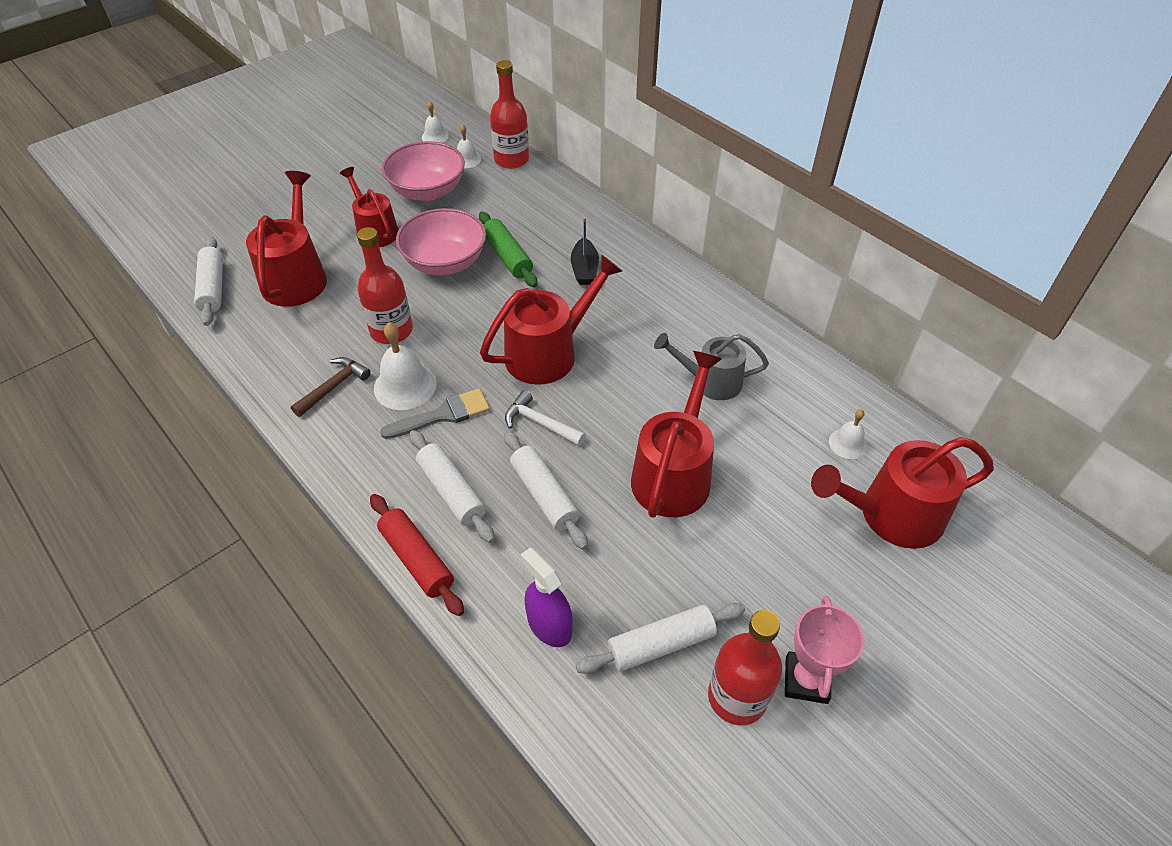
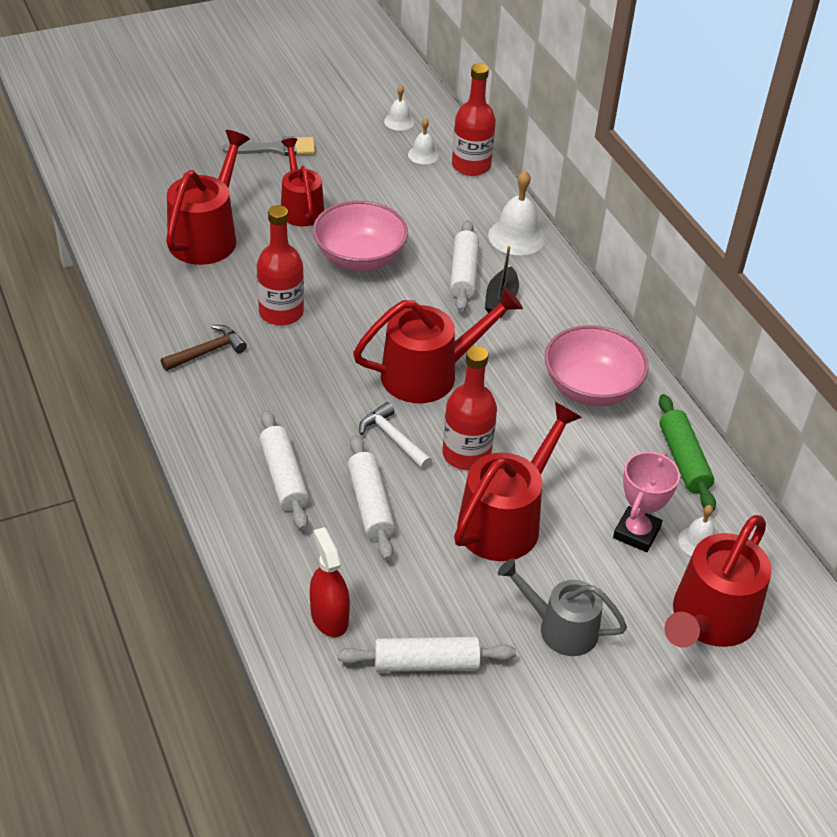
camera: 15 degrees right, 5 degrees down
(213, 288) = (123, 227): white rolling pin -> white rolling pin (463, 274)
(405, 386) = (275, 368): white bell -> white bell (516, 236)
(417, 559) = (230, 527): red rolling pin -> none
(427, 191) = (369, 179): pink bowl -> pink bowl (591, 388)
(443, 415) = (302, 405): grey brush -> grey brush (276, 149)
(507, 257) = (425, 268): green rolling pin -> green rolling pin (683, 460)
(549, 625) = (329, 617): purple spray bottle -> red spray bottle
(710, 381) = (583, 445): grey watering can -> grey watering can (561, 628)
(737, 697) = (478, 727): red bottle -> red bottle (466, 454)
(806, 680) = (550, 733): pink trophy -> pink trophy (636, 533)
(891, 515) = (709, 619): red watering can -> red watering can turned 60 degrees counterclockwise

